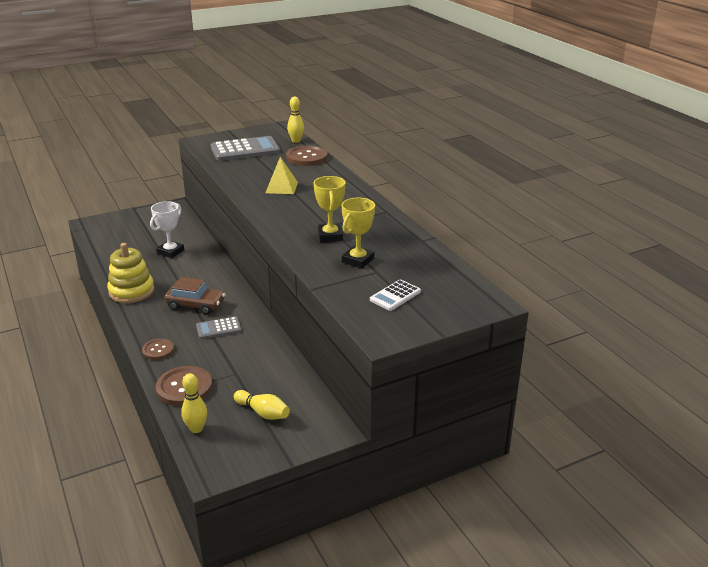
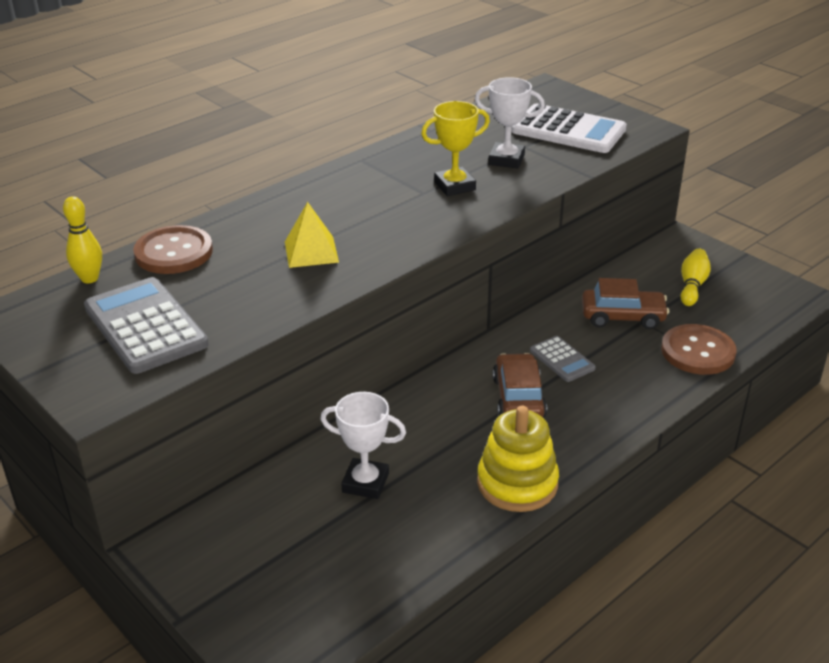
camera: 105 degrees left, 5 degrees up
(158, 350) = (644, 398): brown button -> none
(196, 429) = (754, 322): yellow bowling pin -> none
(246, 365) = (622, 317): none -> brown car
(358, 260) = (506, 160): yellow trophy -> white trophy
(395, 296) = (568, 130): white calculator -> white calculator, size x1.86

